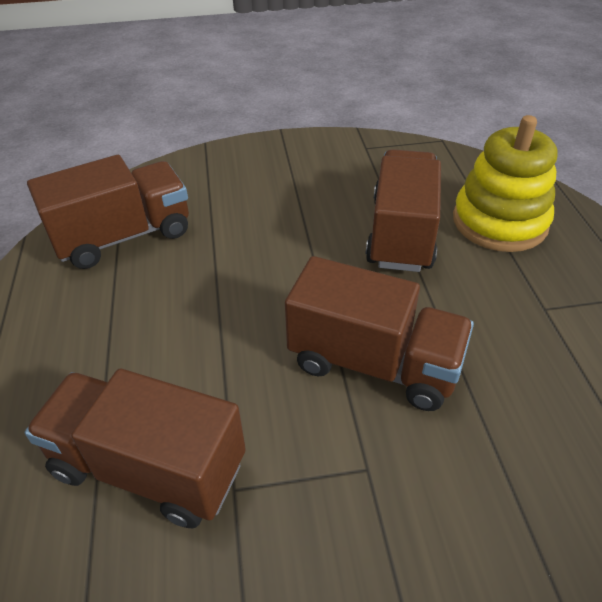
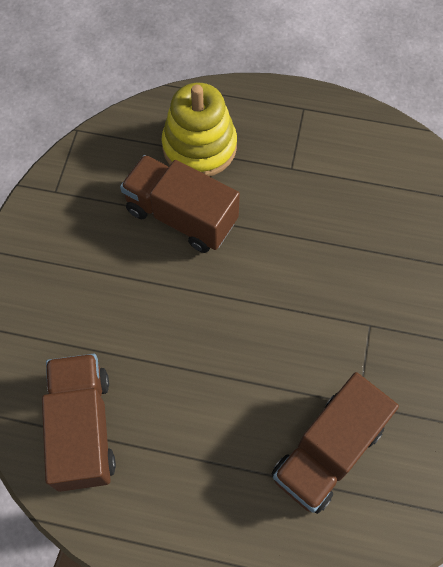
camera: 70 degrees left, 20 degrees up
(374, 363) = (296, 289): brown truck -> none

